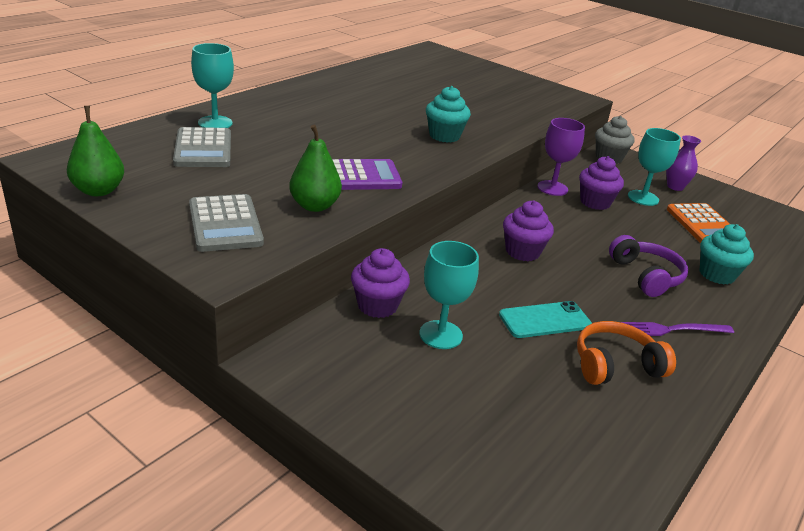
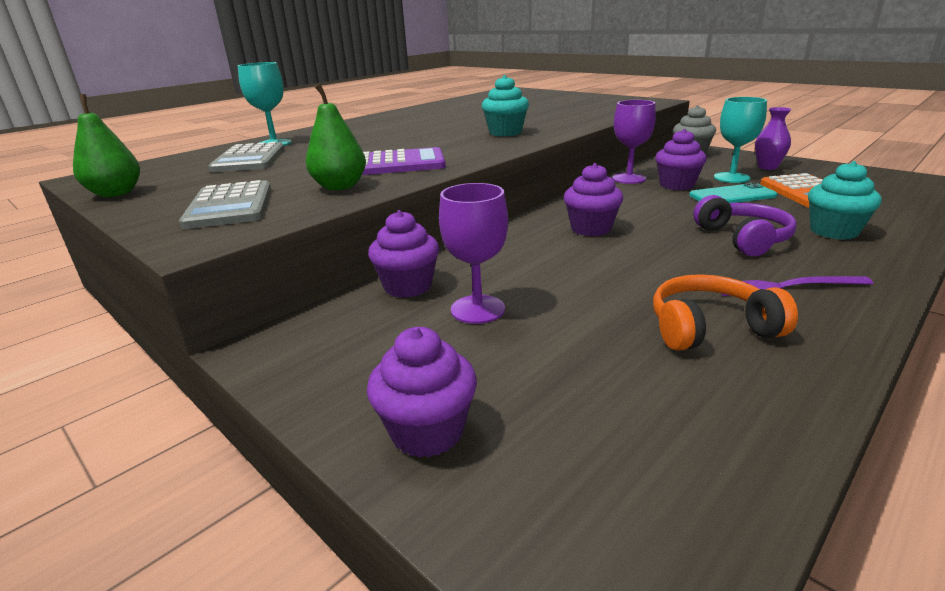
camera: 10 degrees right, 5 degrees down
(426, 440) = (427, 431): none -> purple cupcake
(440, 335) = (477, 309): turquoise goblet -> purple goblet
(545, 320) = (613, 287): turquoise phone -> turquoise phone (732, 195)

